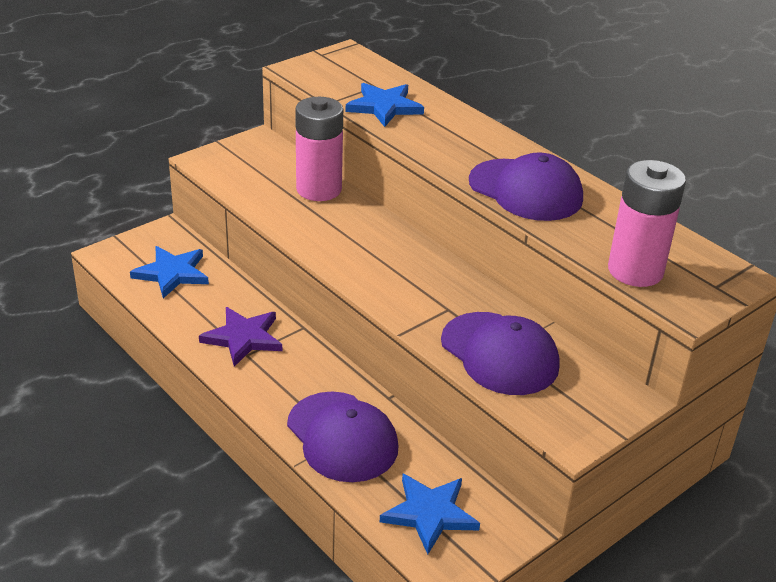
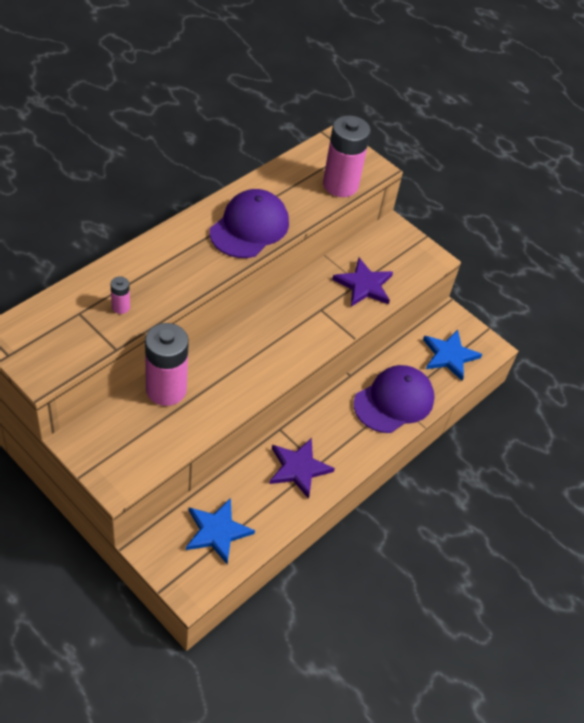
camera: 100 degrees left, 15 degrees up
(384, 107) = (121, 307): blue star -> pink battery
(499, 354) = (364, 285): purple cap -> purple star

